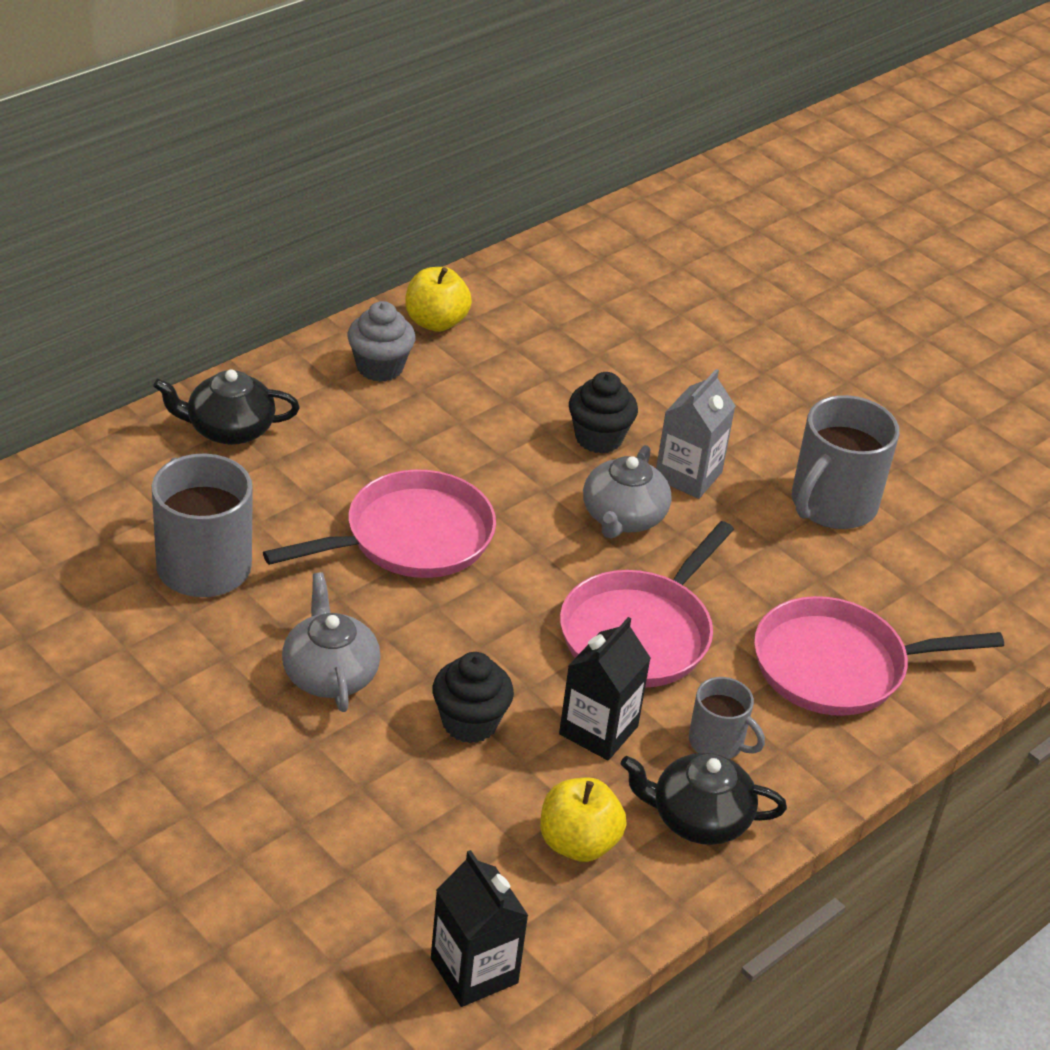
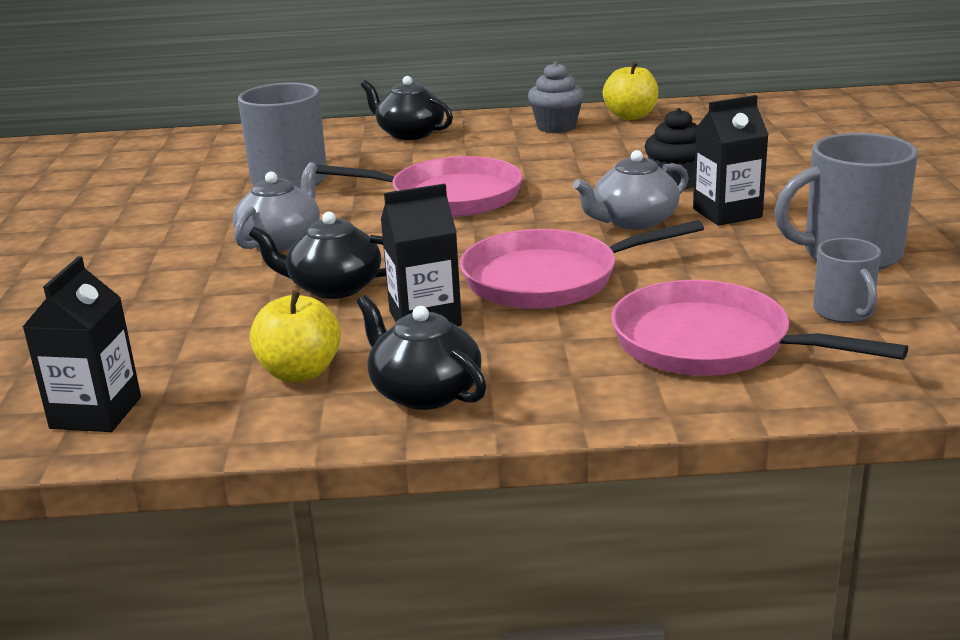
camera: 45 degrees right, 15 degrees down
(469, 722) = (333, 287): black cupcake -> black teapot
(688, 475) = (727, 213): grey carton -> black carton
(717, 743) = (516, 354): grey mug -> grey mug (844, 312)

